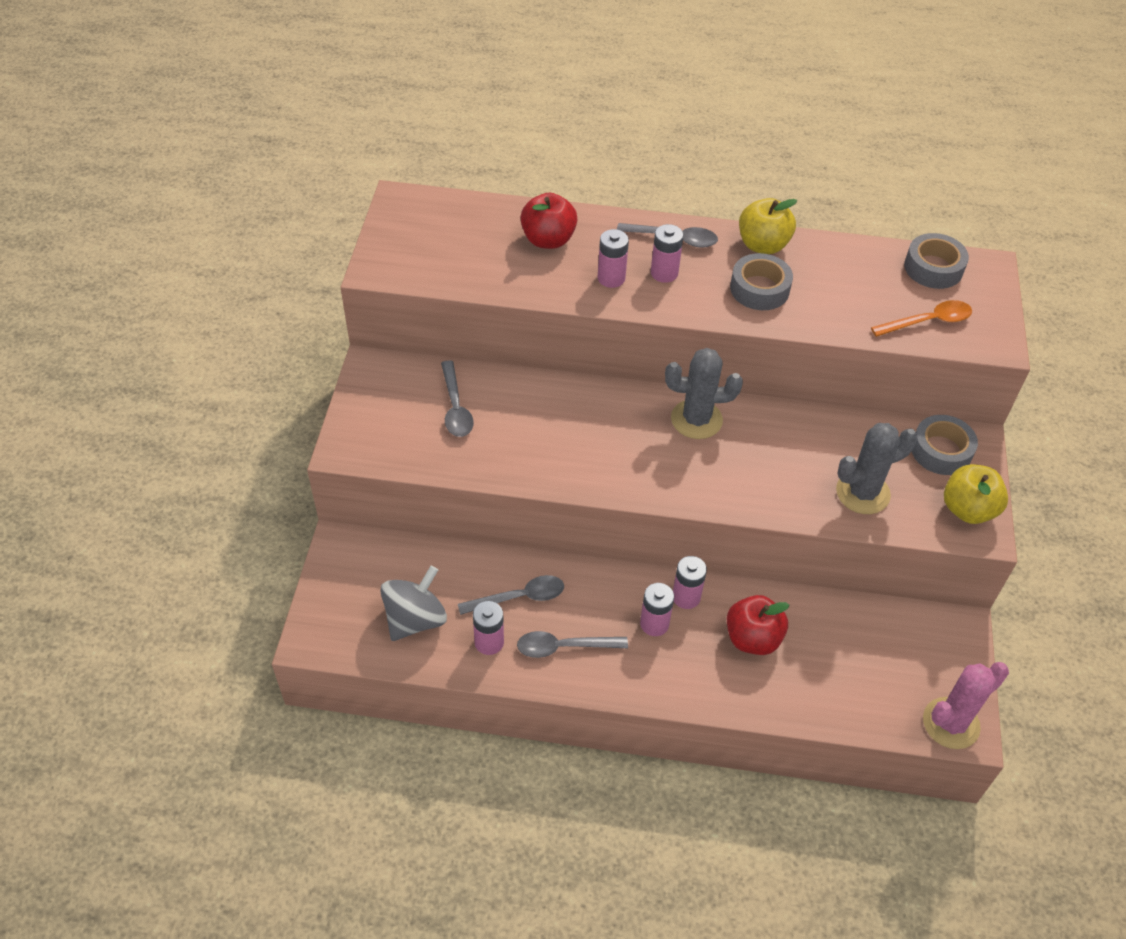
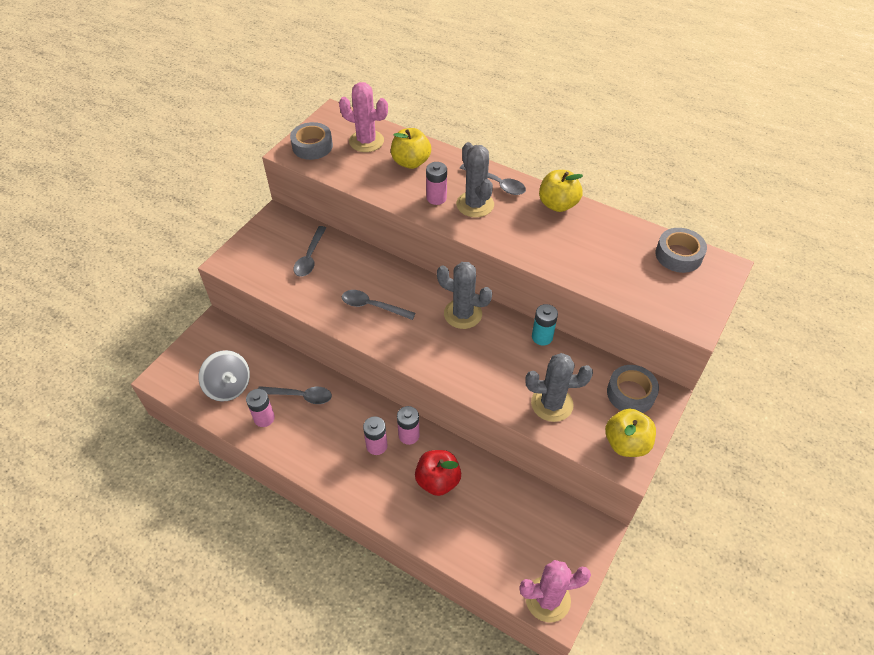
camera: 25 degrees right, 0 degrees up
(415, 619) = (229, 387): grey spinning top -> grey spinning top turned 75 degrees clockwise
(471, 227) = (366, 141): none -> pink cactus
(548, 240) = (411, 162): red apple -> yellow apple
(564, 647) = (309, 439): grey spoon -> grey spoon (372, 306)
(664, 273) = (475, 204): pink battery -> grey cactus
(759, 289) = (536, 233): grey tape -> grey tape (312, 146)
(806, 417) = (542, 337): none -> turquoise battery
(928, 322) = (650, 292): orange spoon -> none

